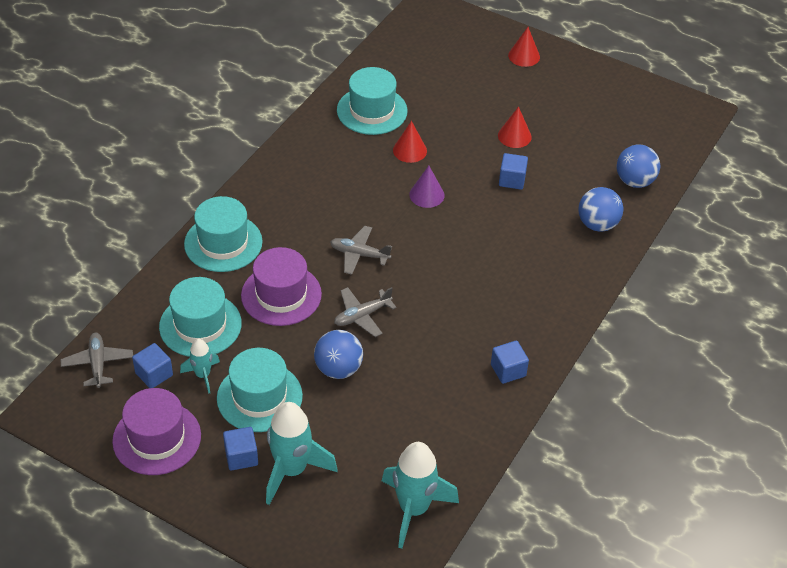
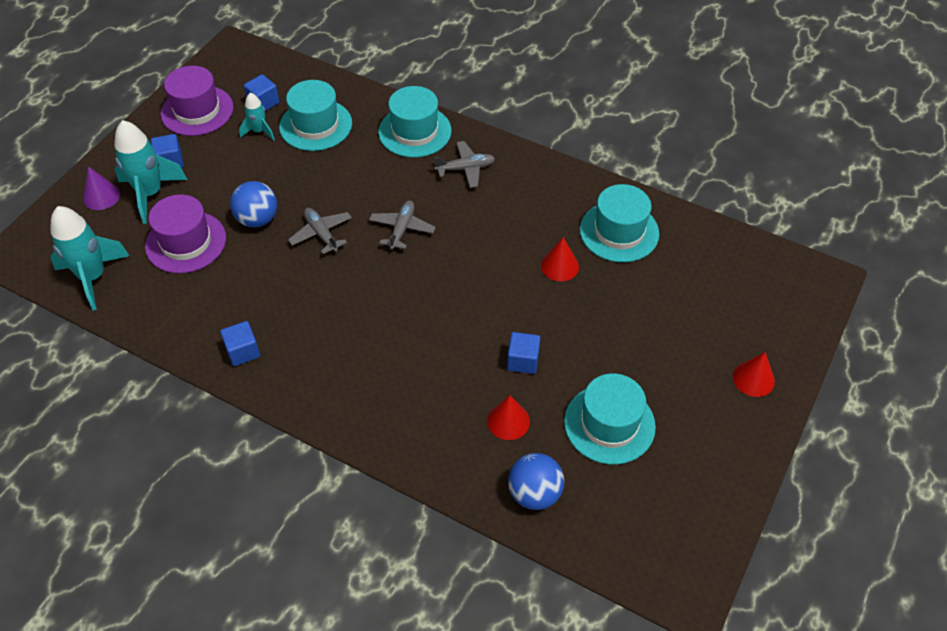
camera: 90 degrees right, 5 degrees up
(98, 364) = (277, 70): grey plane -> grey plane (465, 169)
(259, 397) = (231, 168): turquoise hat -> turquoise hat (609, 424)
(281, 295) = (349, 175): purple hat -> purple hat (186, 242)
(426, 195) = (491, 282): purple cone -> purple cone (101, 196)
(514, 136) = (599, 365): red cone -> red cone (508, 421)
(597, 224) = (455, 446): blue ball -> none

